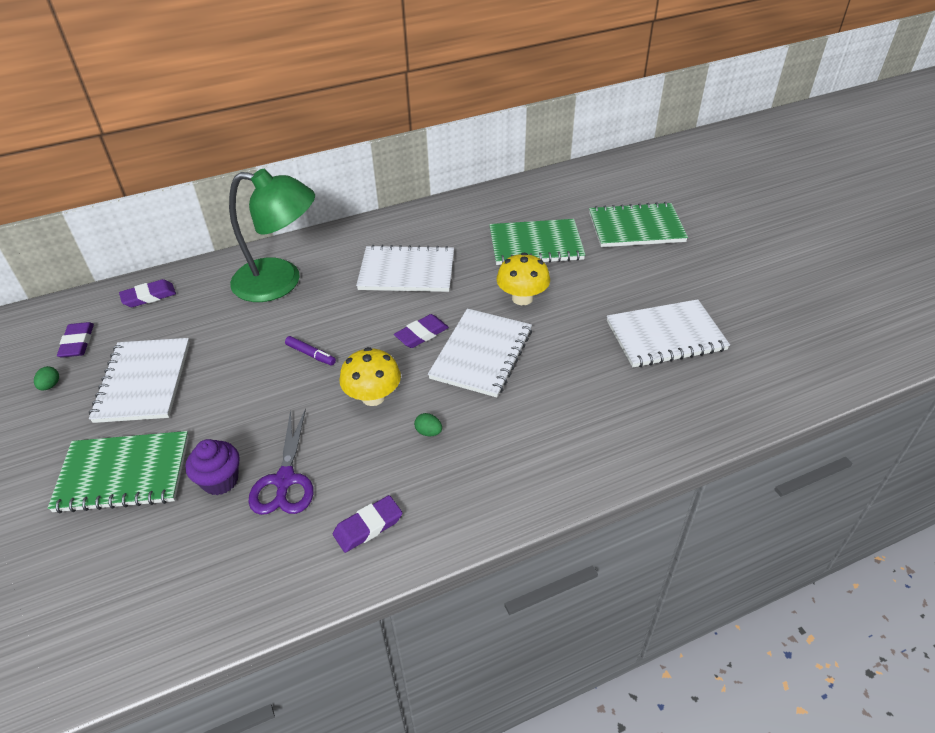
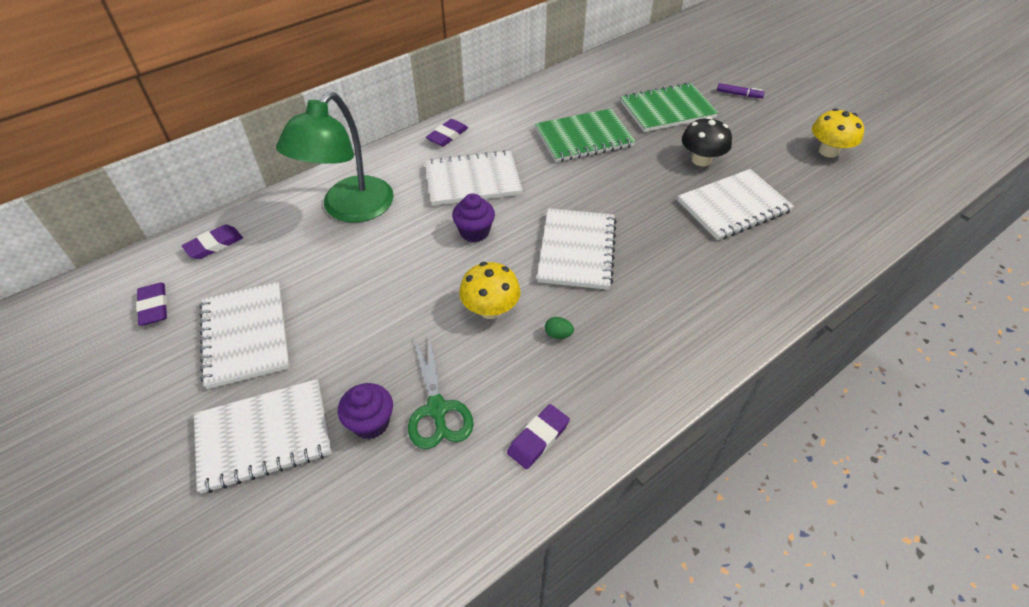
camera: 15 degrees left, 5 degrees up
(50, 385) = (142, 358): green egg -> none
(123, 474) = (264, 436): green notebook -> white notebook
(280, 282) = (349, 209): green lamp -> green lamp turned 120 degrees clockwise
(285, 480) = (437, 409): purple scissors -> green scissors
(311, 354) = (411, 278): purple marker -> purple marker (739, 94)
(388, 321) = (474, 232): none -> purple cupcake
(421, 334) = (512, 240): purple eraser -> purple eraser (447, 135)
(522, 298) = (592, 190): yellow mushroom -> yellow mushroom (828, 151)
(650, 283) = (701, 160): none -> black mushroom

